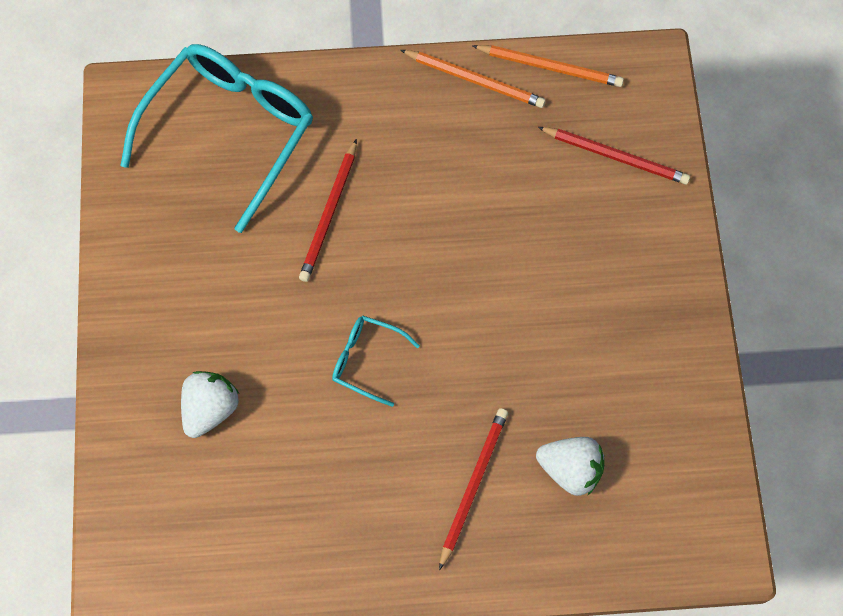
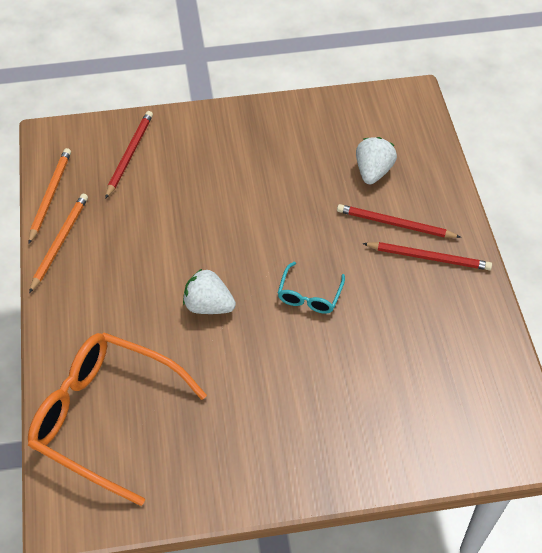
camera: 95 degrees left, 15 degrees down
(210, 409) = (366, 400): white strawberry -> white strawberry (208, 305)
(230, 132) = (105, 417): turquoise glasses -> orange glasses
(329, 214) = (184, 332): red pencil -> red pencil (429, 257)

